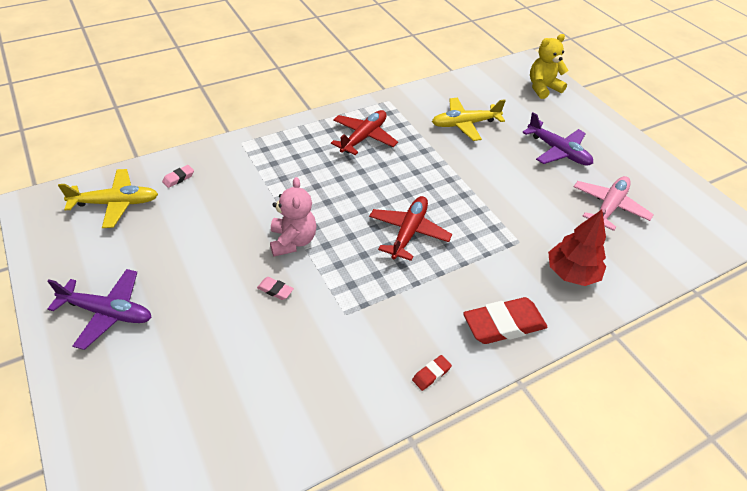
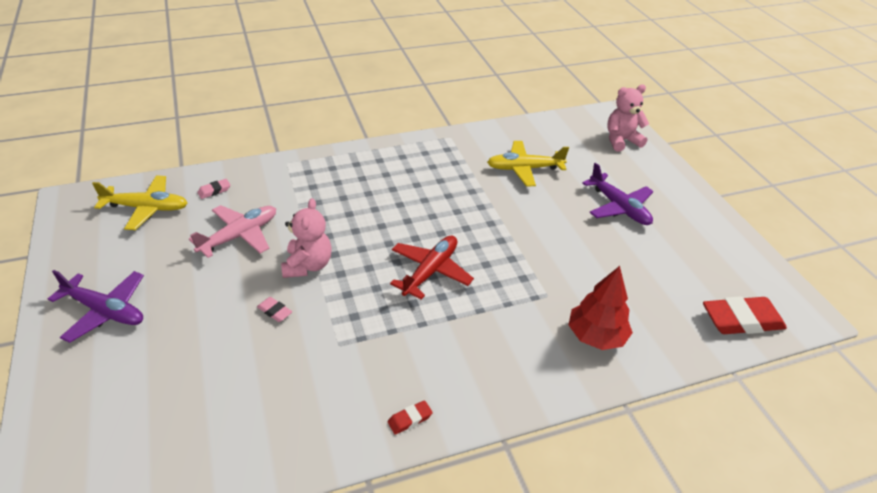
camera: 10 degrees right, 5 degrees down
(364, 137) = (413, 171): red plane -> none
(503, 325) = (504, 379): red eraser -> red eraser (741, 320)
(543, 88) = (621, 140): yellow teddy bear -> pink teddy bear
(609, 207) = (660, 272): pink plane -> pink plane (240, 236)

